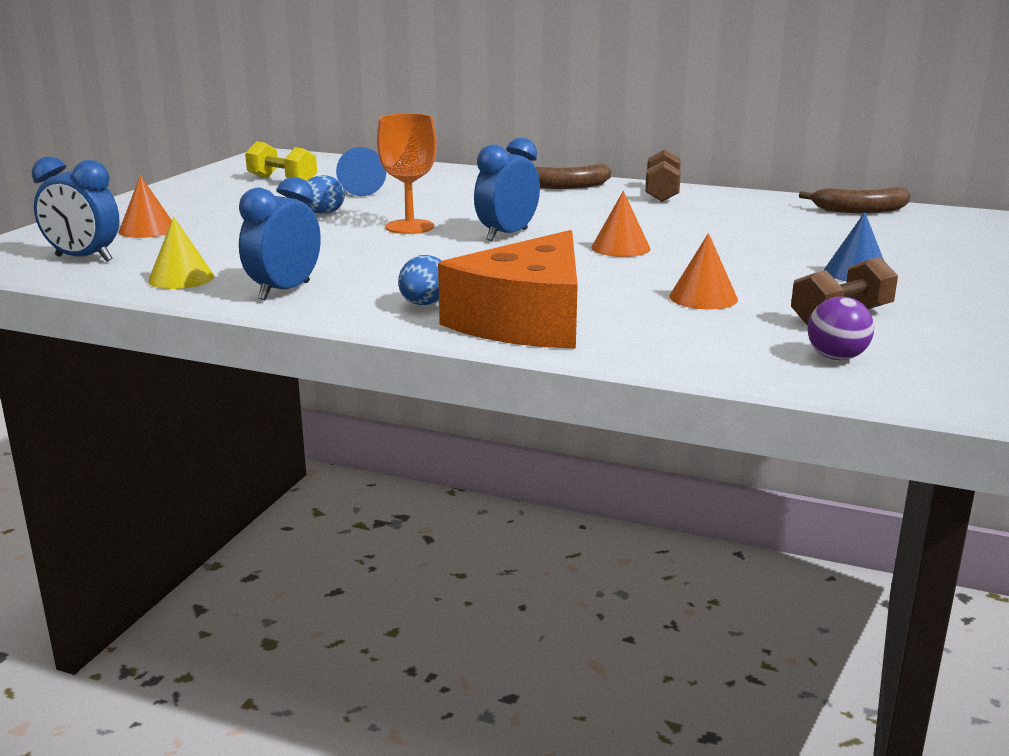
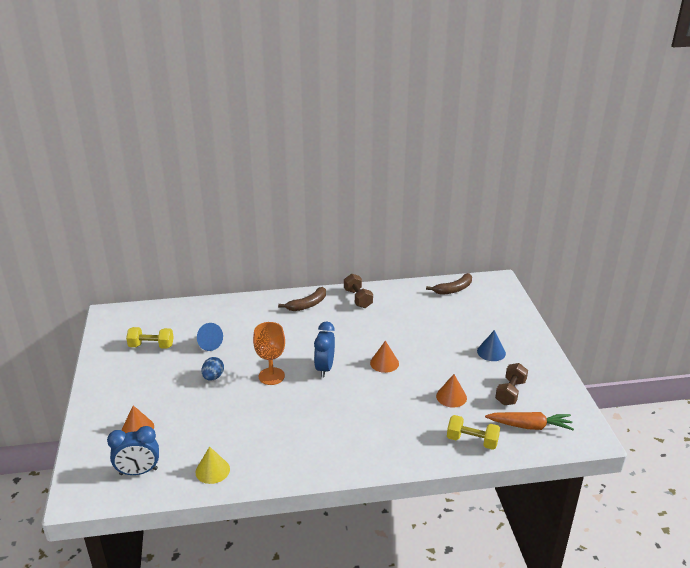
camera: 30 degrees left, 10 degrees up
(284, 291) = (275, 462): blue clock -> none
(424, 304) = (347, 448): blue egg -> none
(526, 320) = (400, 444): orange cheese -> none
(678, 346) = (472, 441): none -> yellow dumbbell
(836, 357) = (530, 426): purple ball -> orange carrot

